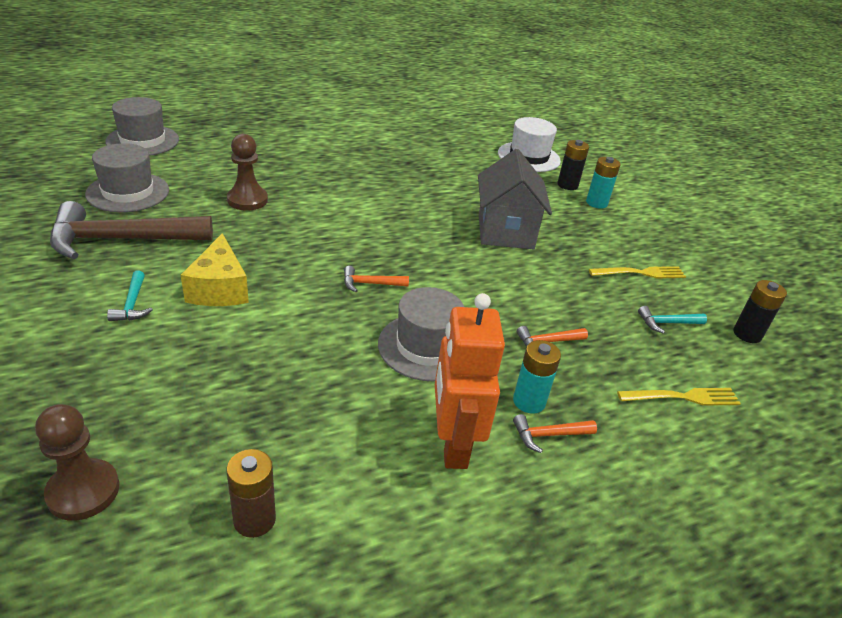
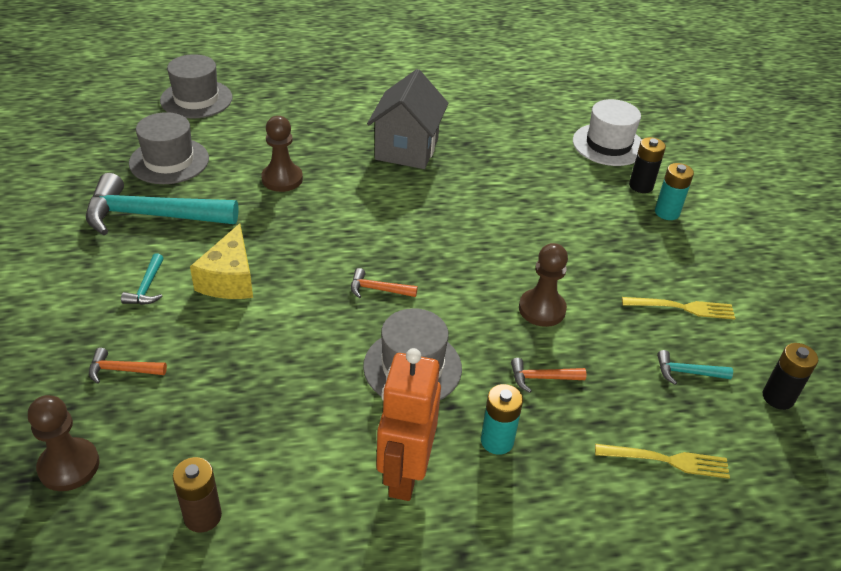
camera: 15 degrees right, 5 degrees up
(121, 240) = (151, 216): brown hammer -> turquoise hammer
(505, 231) = (544, 241): grey house -> grey house (406, 149)
(525, 286) = (542, 309): none -> brown pawn
(548, 435) = (503, 480): orange hammer -> orange hammer (122, 370)

